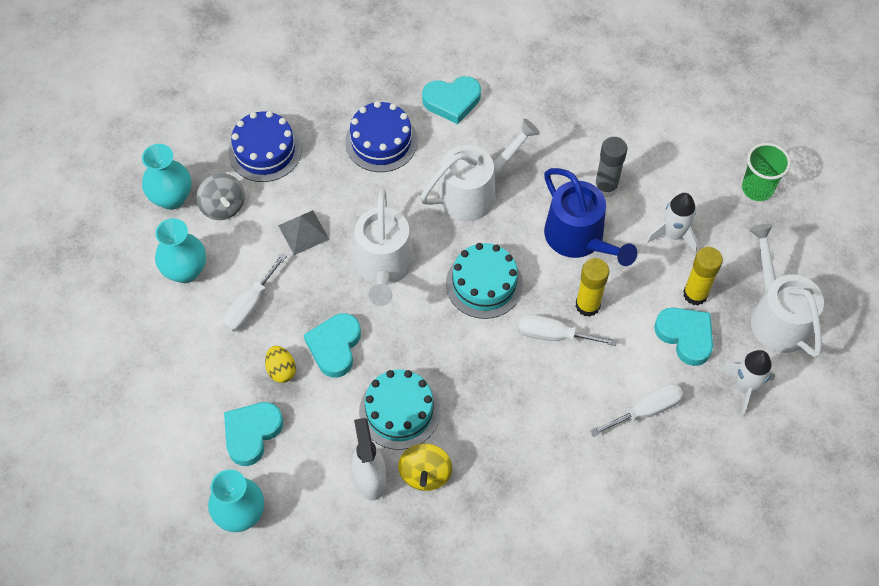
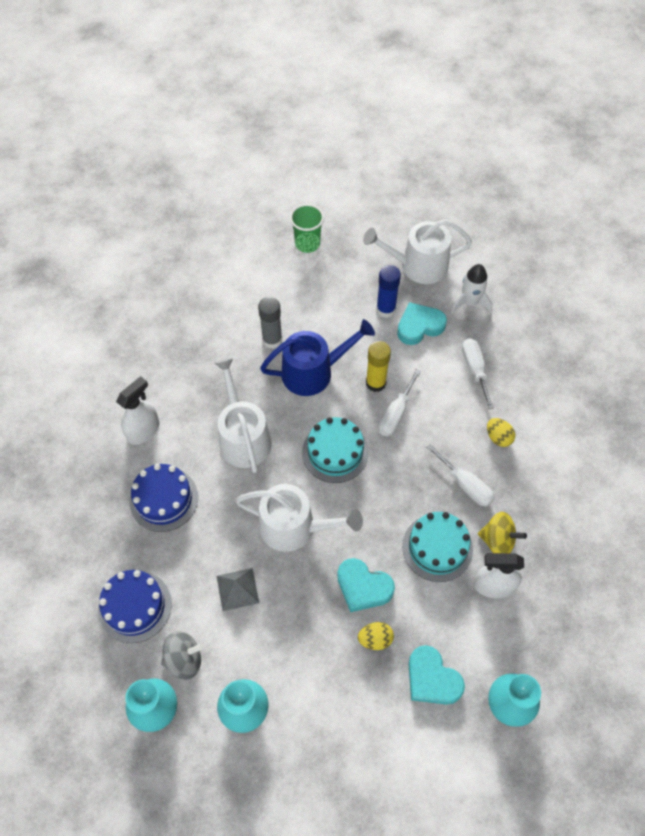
camera: 75 degrees left, 0 degrees up
(250, 305) = (301, 654): white screwdriver -> white screwdriver (465, 484)
(452, 101) = (143, 430): turquoise heart -> white spray bottle
(559, 453) = (498, 437): none -> yellow egg
(673, 234) = (330, 308): white rocket -> none
(695, 294) = (385, 309): yellow glue stick -> blue glue stick

